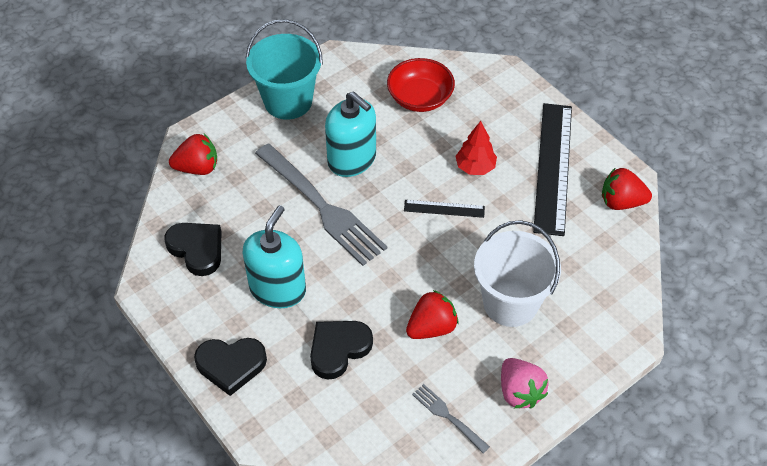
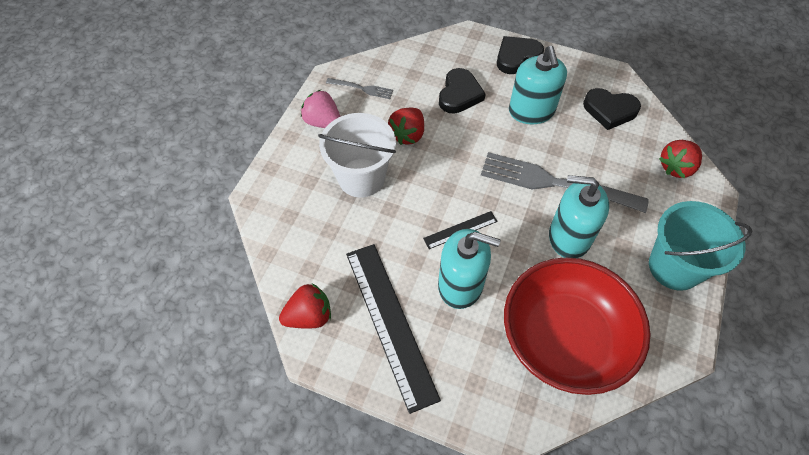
camera: 150 degrees right, 5 degrees up
(420, 98) = (565, 338): red bowl -> red bowl, size x1.77
(475, 167) = (460, 285): red tree -> turquoise soap dispenser

